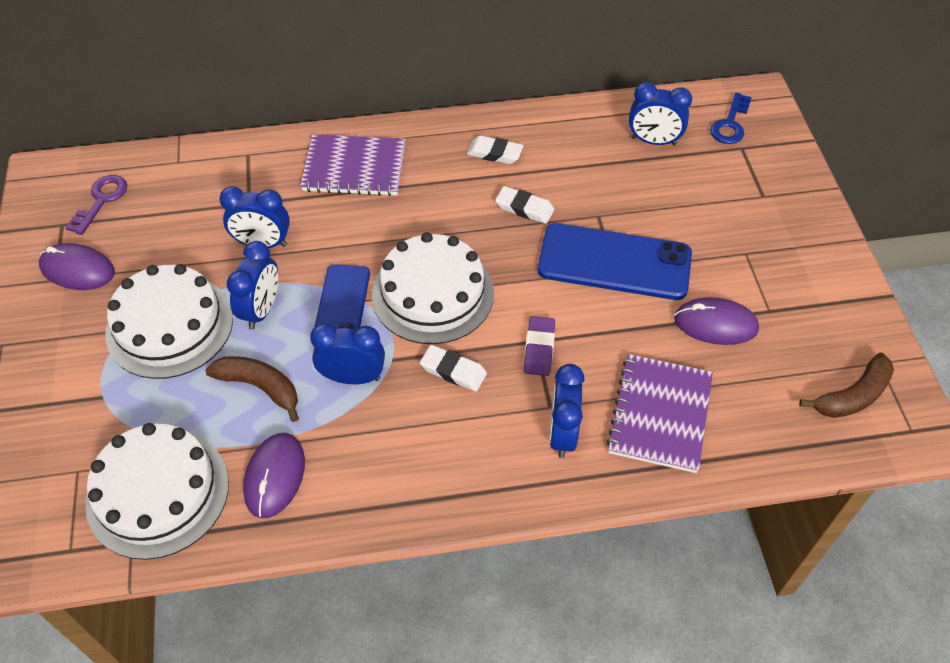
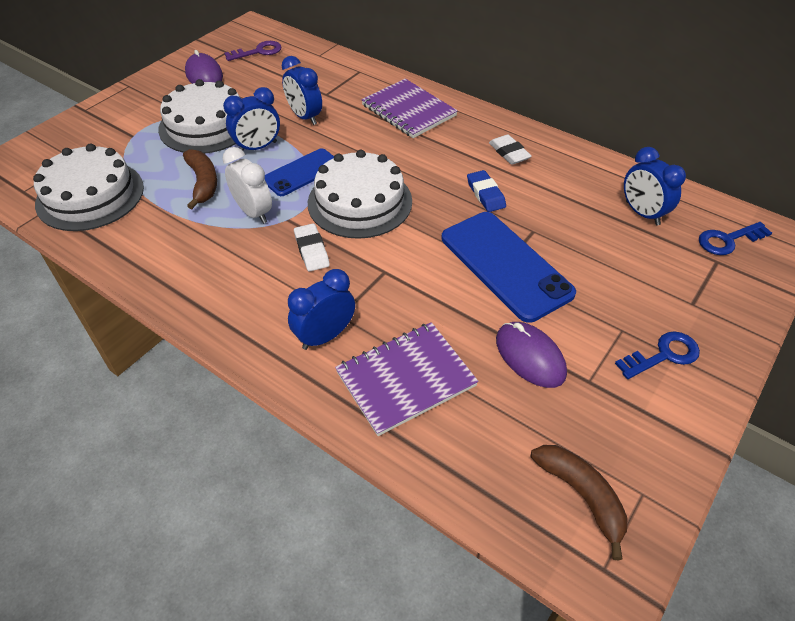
camera: 45 degrees right, 5 degrees down
(274, 476) = (146, 230): purple mouse -> none
(353, 377) = (254, 212): blue clock -> white clock
(524, 208) = (485, 194): white eraser -> blue eraser
(539, 349) = (381, 277): purple eraser -> none
(788, 252) = (663, 355): none -> blue key
(852, 396) = (581, 496): brown banana -> brown banana turned 135 degrees counterclockwise

